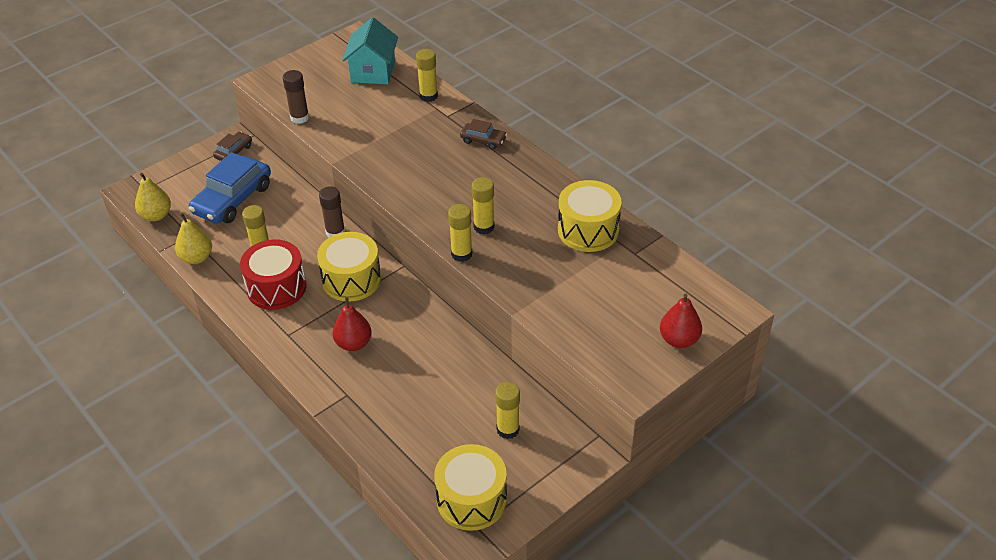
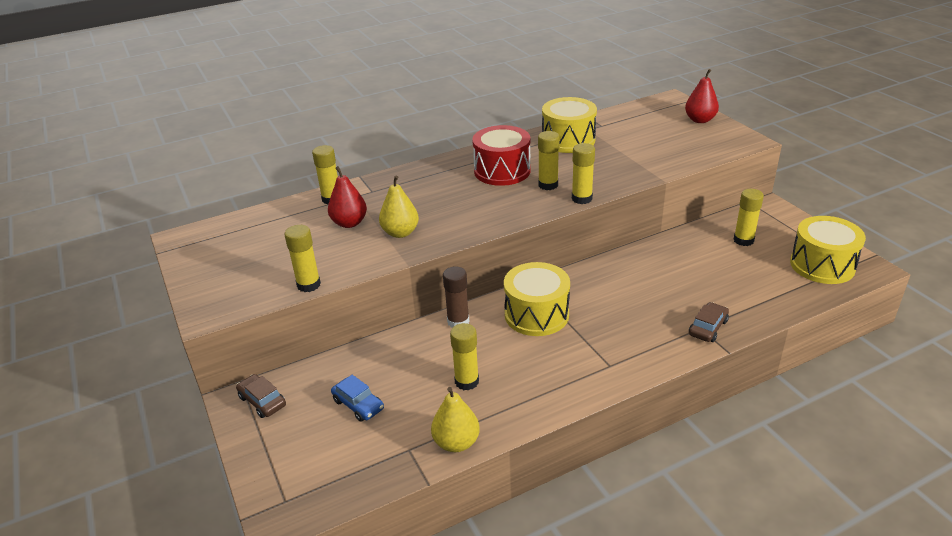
camera: 75 degrees left, 10 degrees down
(156, 215) = (351, 486): yellow pear -> yellow pear (400, 233)
(233, 199) = (358, 404): blue car -> blue car, size x0.50
(276, 287) = (532, 371): red drum -> red drum (502, 171)
(299, 118) = (308, 285): brown glue stick -> yellow glue stick
(353, 343) = (630, 319): red pear -> red pear (349, 223)
(373, 71) = (260, 229): turquoise house -> none
(483, 140) = (422, 175): brown car -> brown car (708, 328)

